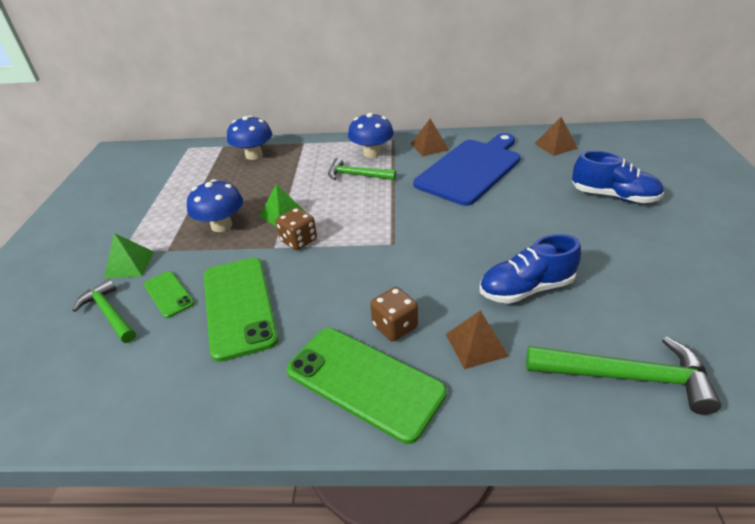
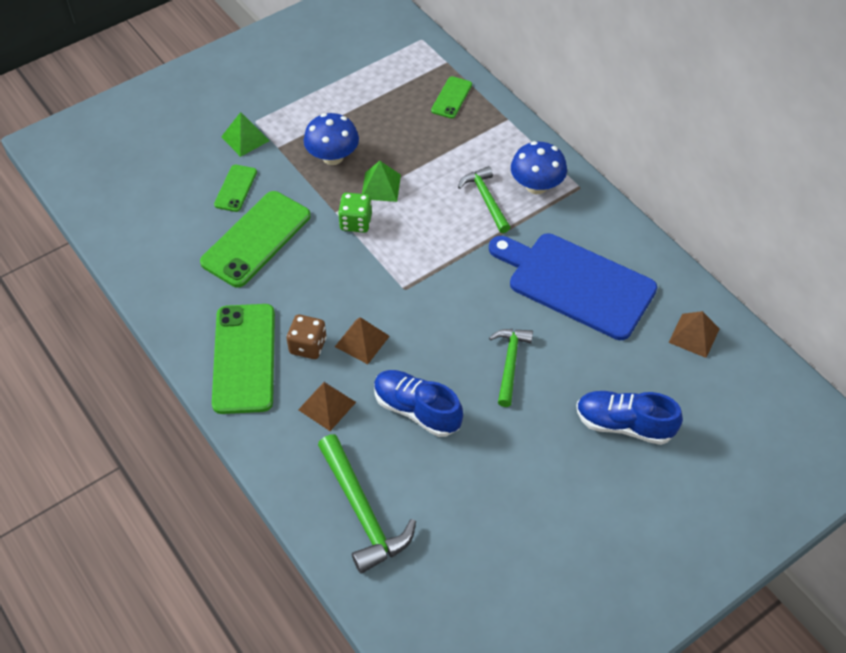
camera: 50 degrees right, 15 degrees up
(109, 313) = (194, 171): green hammer -> green hammer (510, 363)
(254, 155) = (451, 98): blue mushroom -> green phone
(299, 241) = (356, 222): brown dice -> green dice
(429, 146) = (592, 226): brown pyramid -> brown pyramid (362, 341)
(471, 169) = (576, 283): blue cutting board -> blue cutting board turned 150 degrees counterclockwise
(613, 196) = (624, 424): blue shoe -> blue shoe turned 120 degrees clockwise

